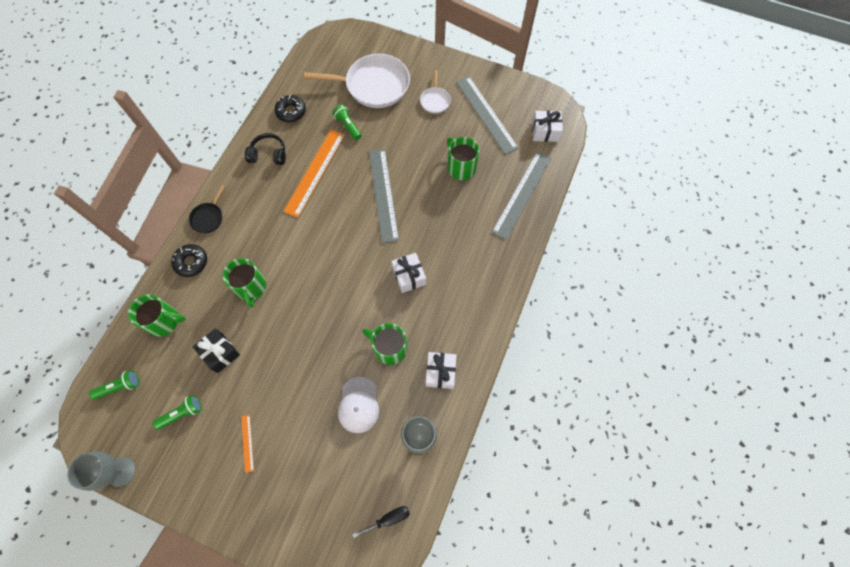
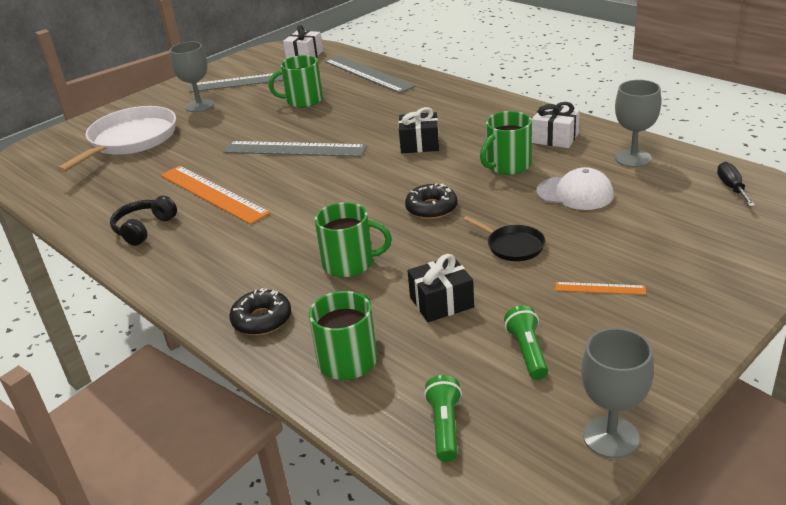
camera: 65 degrees left, 35 degrees down
(208, 218) = (196, 295): black pan -> black pan (513, 246)
(291, 112) = (95, 203): black donut -> black donut (431, 208)
(348, 126) = (169, 163): green flashlight -> none
(409, 276) = (419, 144): white gift -> black gift
(435, 100) = (199, 106): white pan -> grey goblet

